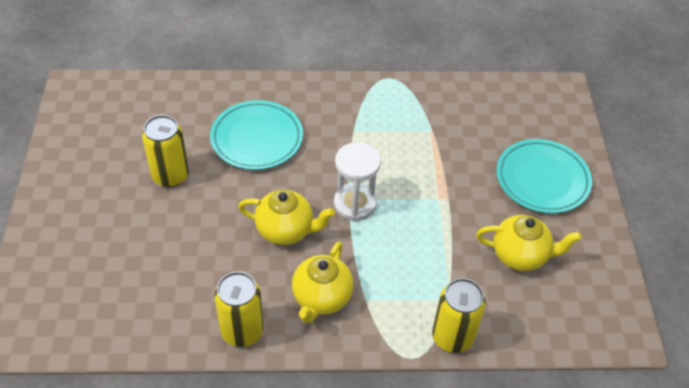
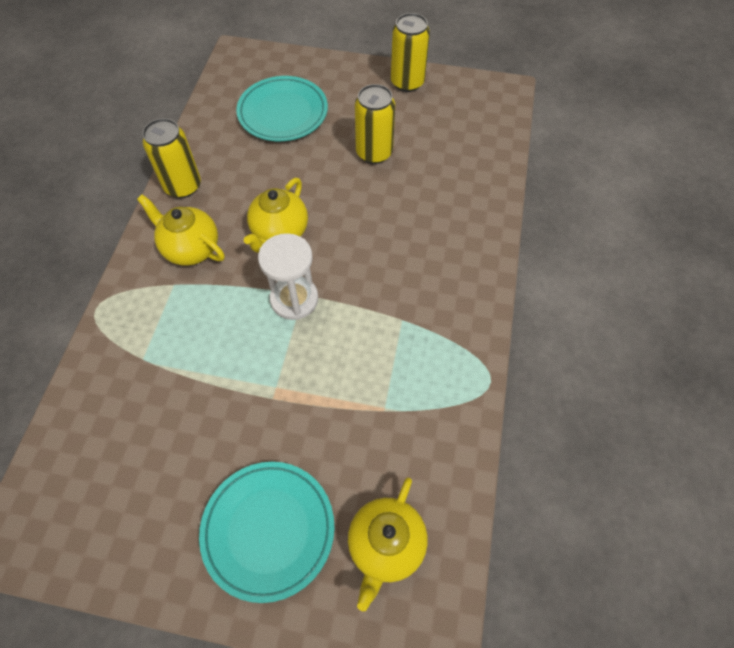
camera: 105 degrees right, 10 degrees up
(257, 138) = (409, 225): turquoise plate -> turquoise plate (283, 113)
(452, 337) = (99, 351): yellow can -> yellow can (407, 82)
(520, 255) = (165, 456): yellow teapot -> yellow teapot (386, 545)

